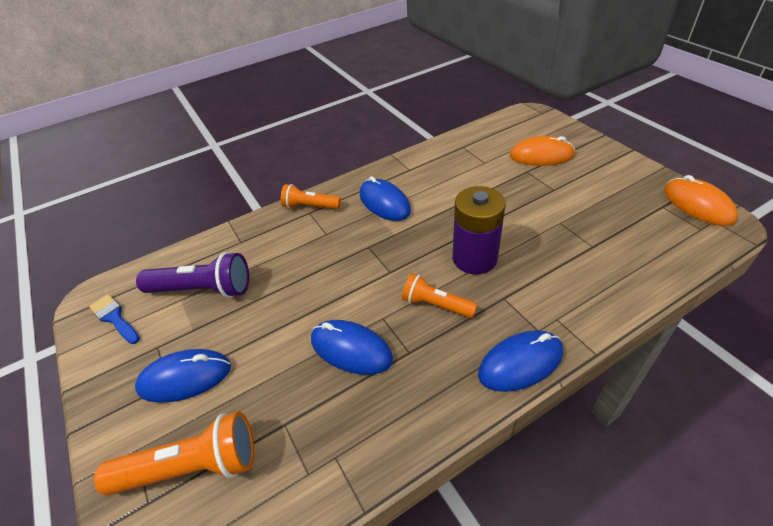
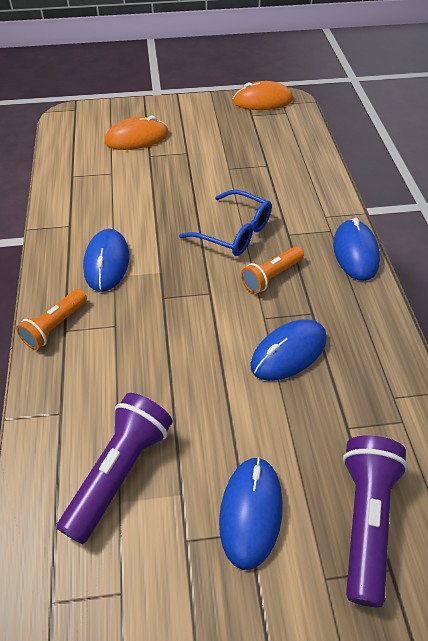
camera: 70 degrees left, 5 degrees up
(114, 318) = (100, 595): blue brush -> none
(192, 466) = (365, 519): orange flashlight -> purple flashlight
(384, 203) = (106, 262): blue mouse -> blue mouse turned 75 degrees counterclockwise
(474, 258) = (233, 232): purple battery -> blue glasses
(541, 156) = (137, 138): orange mouse -> orange mouse turned 45 degrees clockwise

